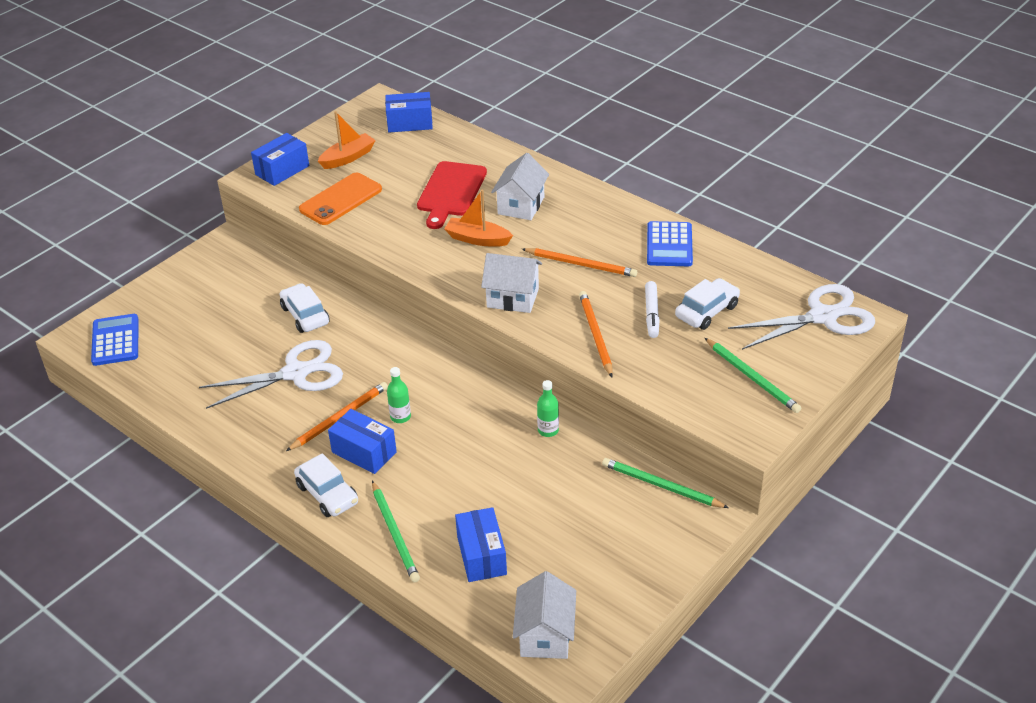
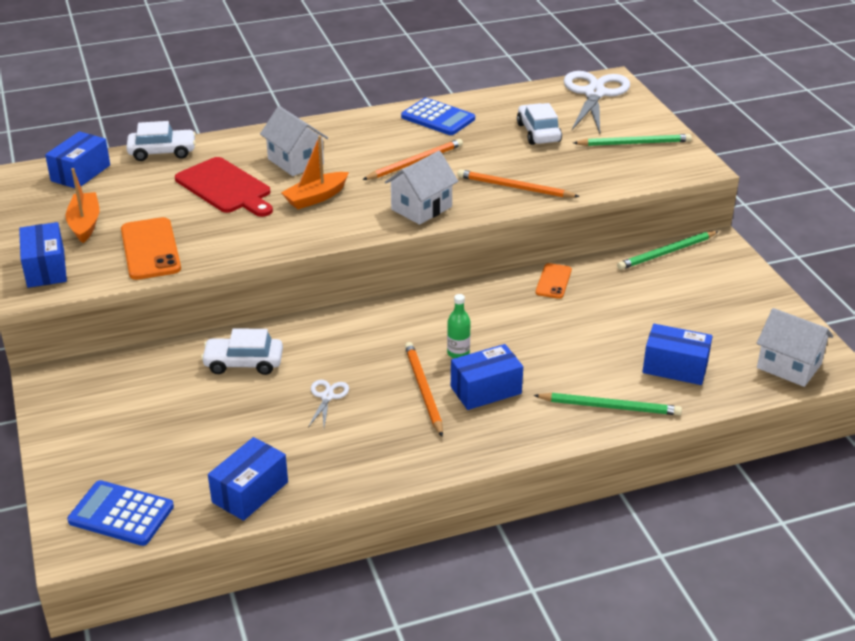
camera: 60 degrees left, 5 degrees down
(170, 385) = (250, 492): none -> blue box
(296, 373) = (327, 397): white scissors -> white scissors, size x0.45
(327, 494) = (523, 431): white car -> white car (162, 152)
(548, 430) = (553, 281): green bottle -> orange phone
(652, 314) = (516, 155): white marker -> none

